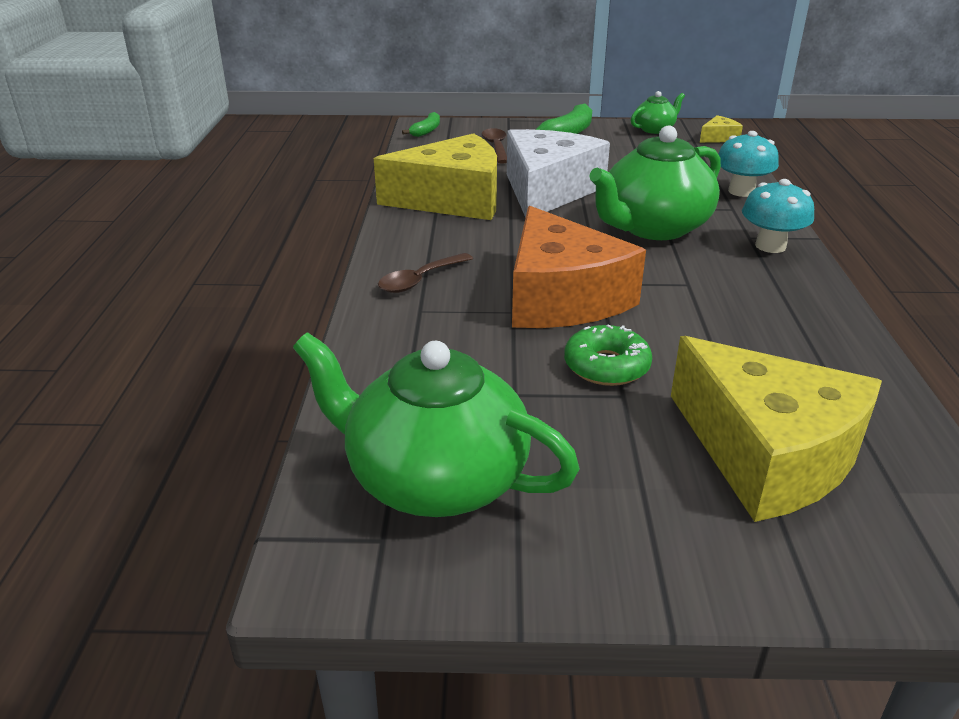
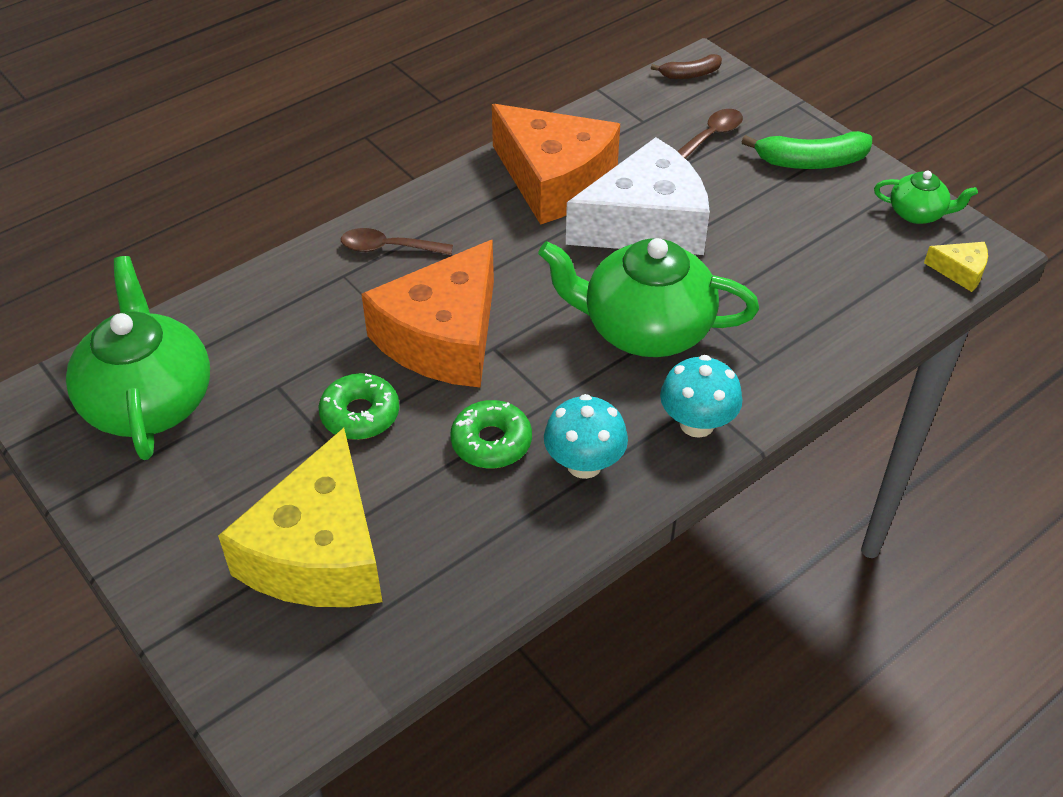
camera: 50 degrees right, 15 degrees up
(426, 131) = (690, 74): green banana -> brown banana
(453, 199) = (554, 180): yellow cheese -> orange cheese
(708, 322) = (491, 442): none -> green donut
(741, 191) = (816, 351): turquoise mushroom -> turquoise mushroom (584, 464)

